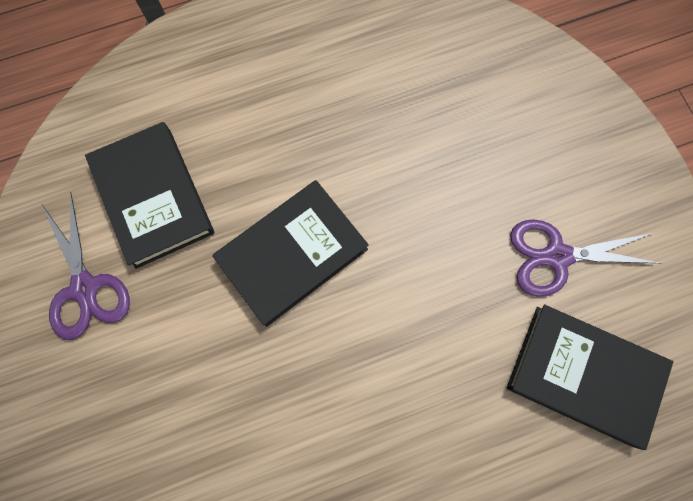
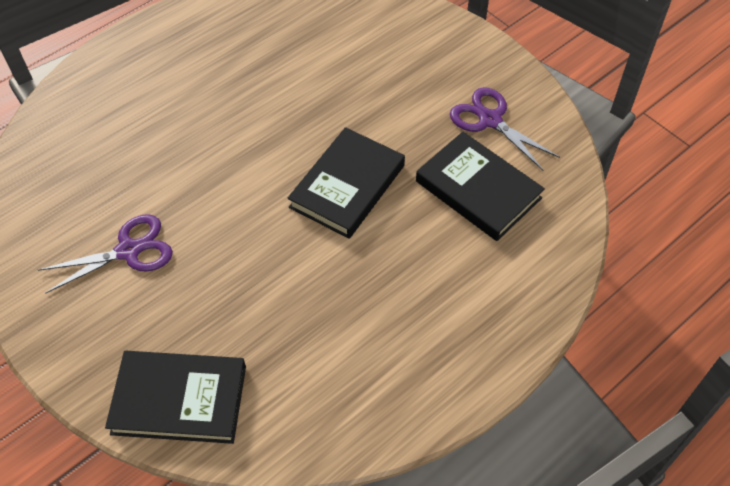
camera: 160 degrees right, 20 degrees down
(583, 374) = (96, 179): black book -> black book (179, 400)

